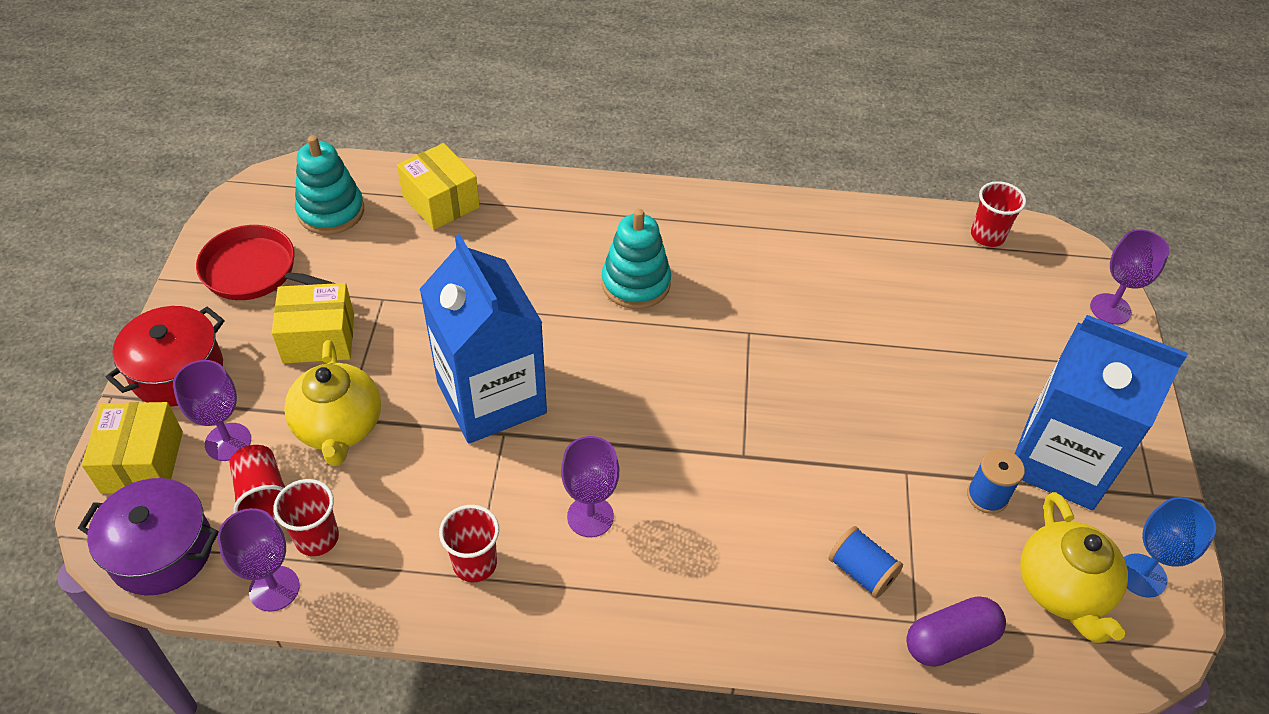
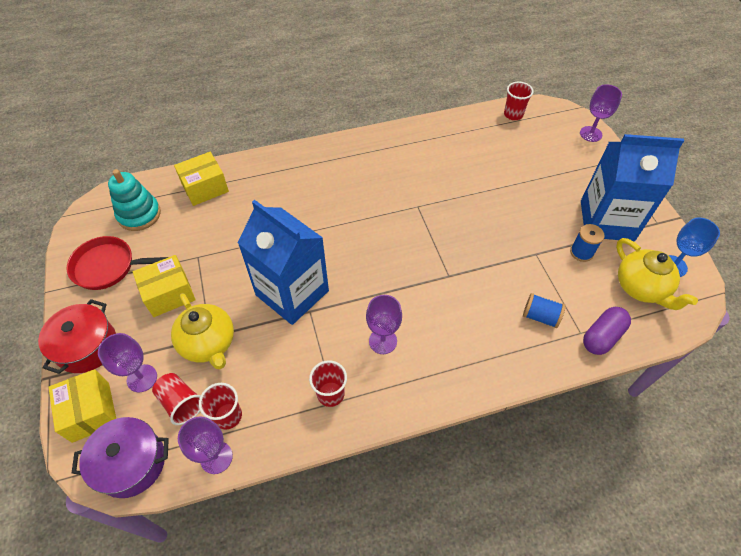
camera: 20 degrees left, 5 degrees up
(441, 202) = (205, 188): yellow box -> yellow box turned 60 degrees counterclockwise
(636, 283) = (342, 199): turquoise stacking toy -> none

